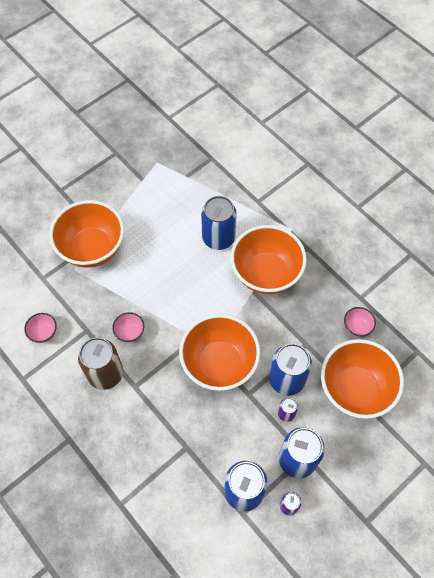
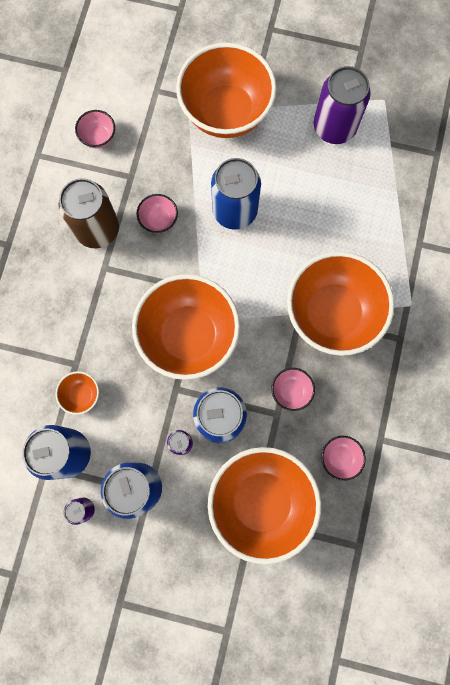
camera: 55 degrees right, 15 degrees up
(152, 198) = (334, 127): none -> purple can
(210, 457) = (81, 395): none -> orange bowl
(218, 238) = (338, 233): blue can -> blue can (235, 211)
(297, 327) = (291, 391): none -> pink bowl

